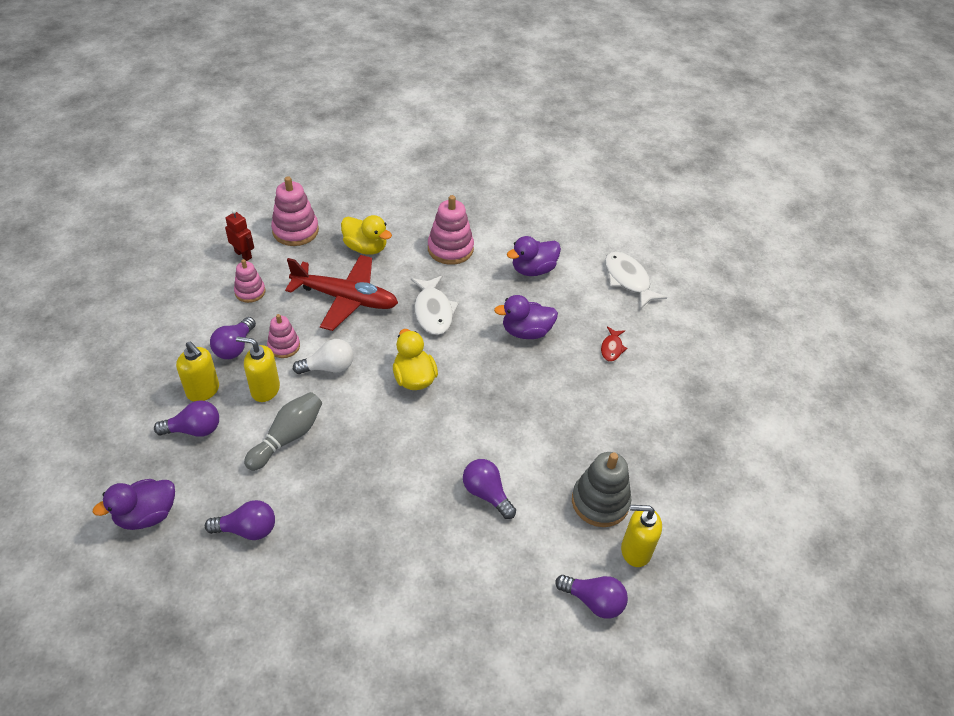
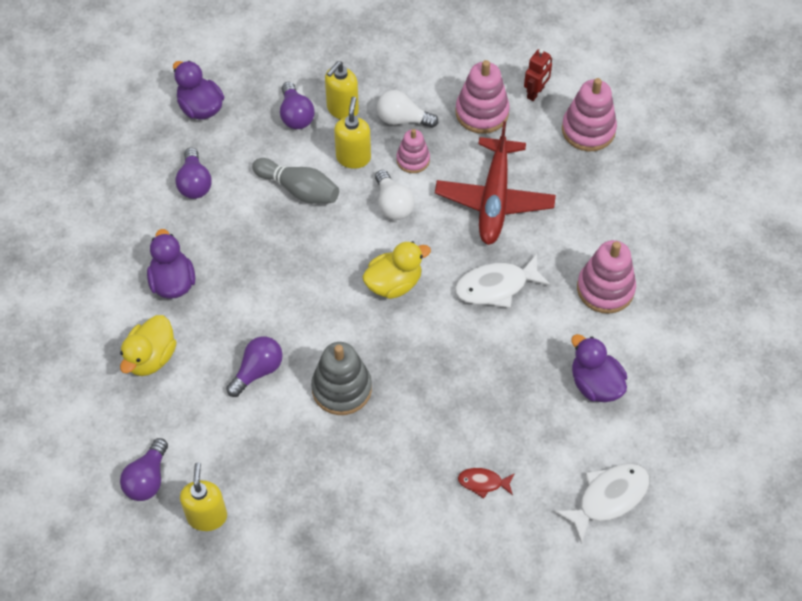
camera: 85 degrees right, 10 degrees up
(235, 347) = (402, 119): purple light bulb -> white light bulb
(250, 292) = (482, 112): pink stacking toy -> pink stacking toy, size x1.63
(366, 248) = (581, 202): yellow duck -> yellow duck (151, 357)
(526, 331) = (488, 386): purple duck -> purple duck (173, 282)
(600, 502) = (262, 479): grey stacking toy -> grey stacking toy (341, 388)

